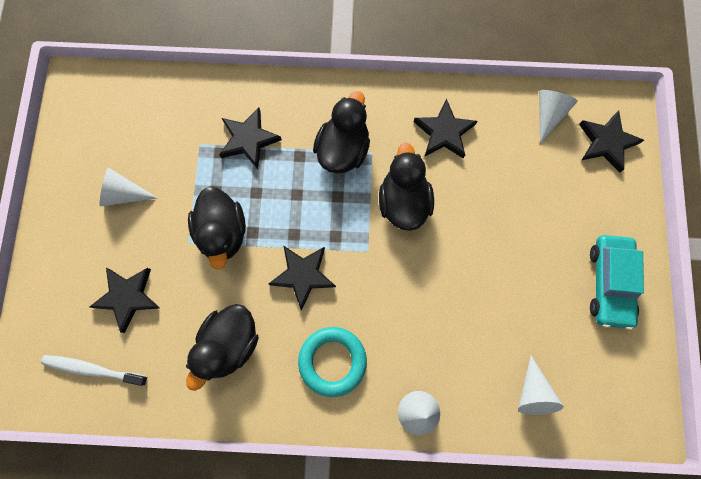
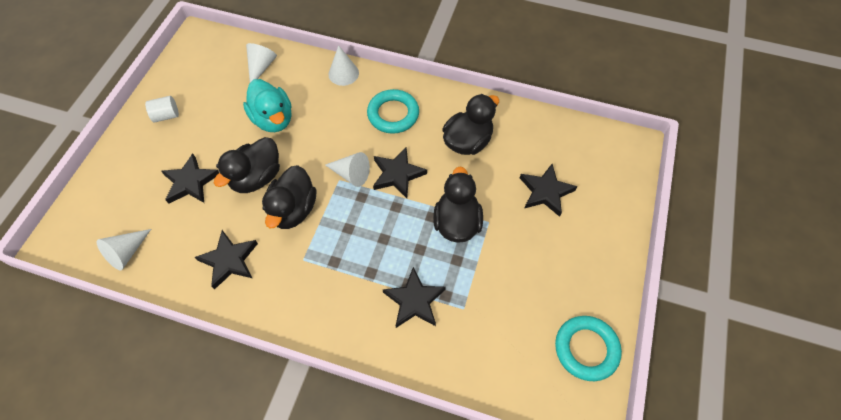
camera: 165 degrees left, 15 degrees down
(78, 136) = (586, 349): none -> turquoise ring
(93, 369) = (576, 149): white toothbrush -> none
(124, 194) = (542, 278): white cone -> white cone (351, 174)
(343, 149) = (328, 268): black duck -> black duck (256, 177)
(478, 313) = (273, 119): none -> turquoise duck
(606, 142) = (94, 215): black star -> black star (190, 182)
(609, 283) = (166, 115): turquoise car -> white cylinder

